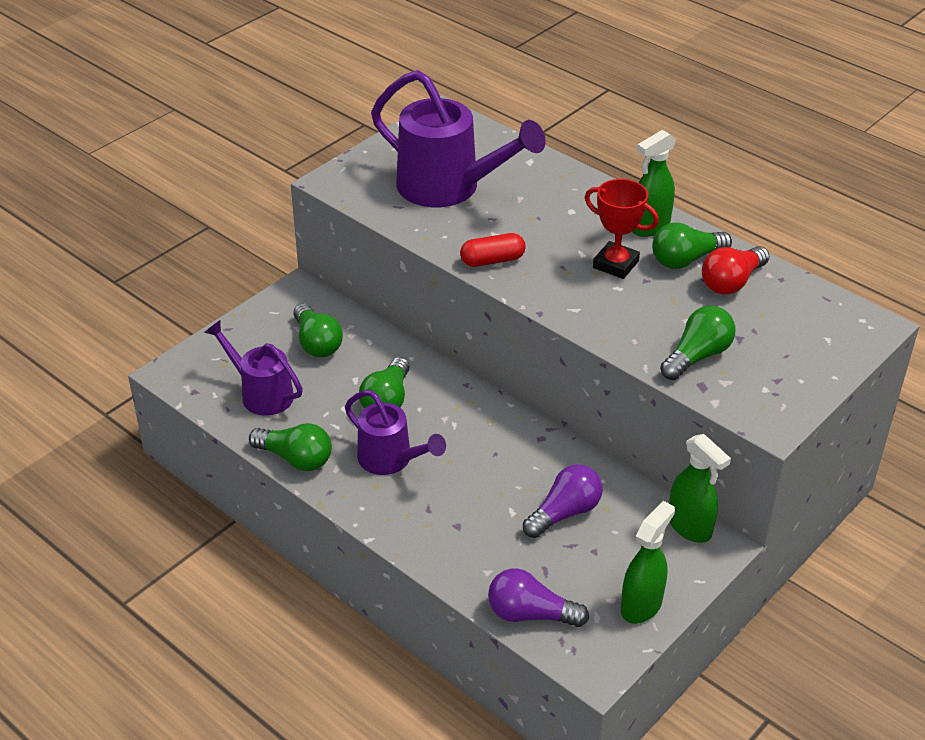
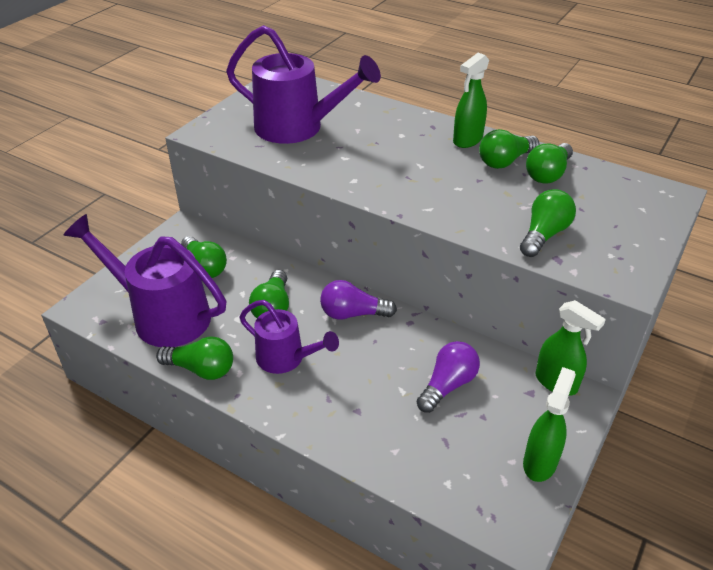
camera: 10 degrees left, 0 degrees up
(261, 393) = (162, 315): purple watering can -> purple watering can, size x1.67
(492, 260) = (348, 178): red capsule -> none
(530, 614) = (444, 487): purple light bulb -> purple light bulb (353, 314)
(615, 264) = (450, 170): red trophy -> none
(731, 282) = (548, 174): red light bulb -> green light bulb

